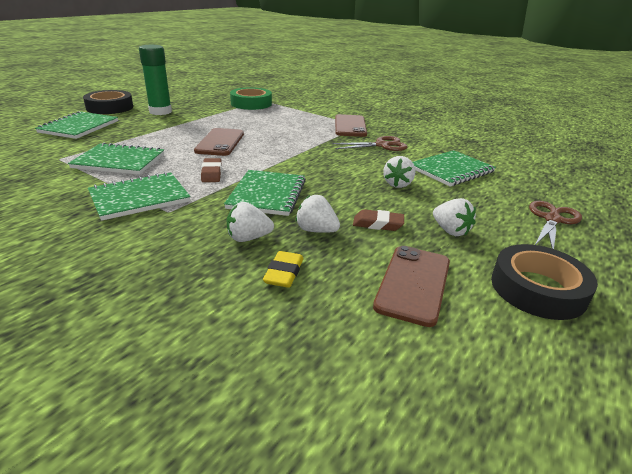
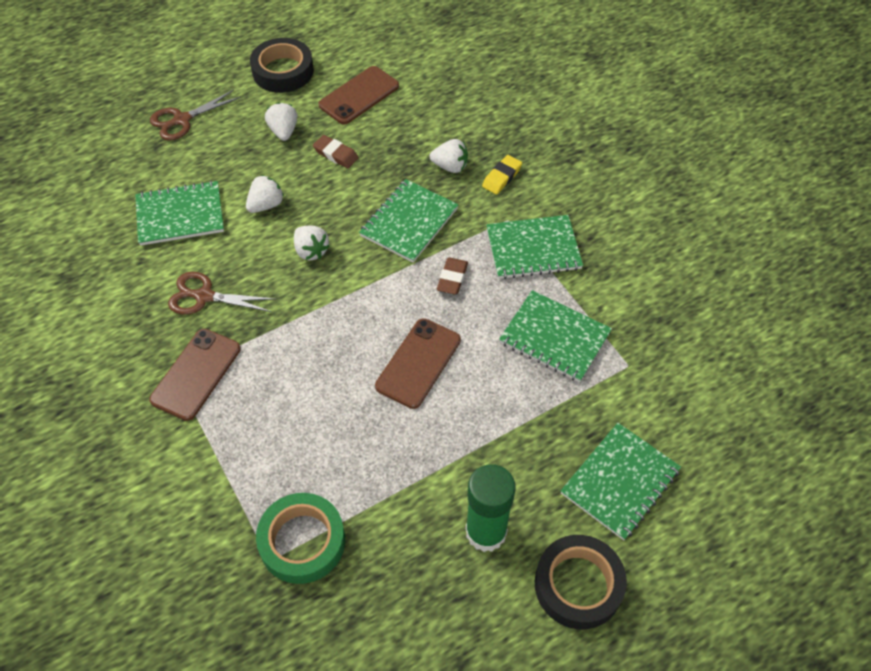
camera: 155 degrees left, 25 degrees up
(284, 273) = (439, 126): yellow eraser -> yellow eraser (501, 177)
(316, 230) = (392, 160): white strawberry -> white strawberry (311, 251)

